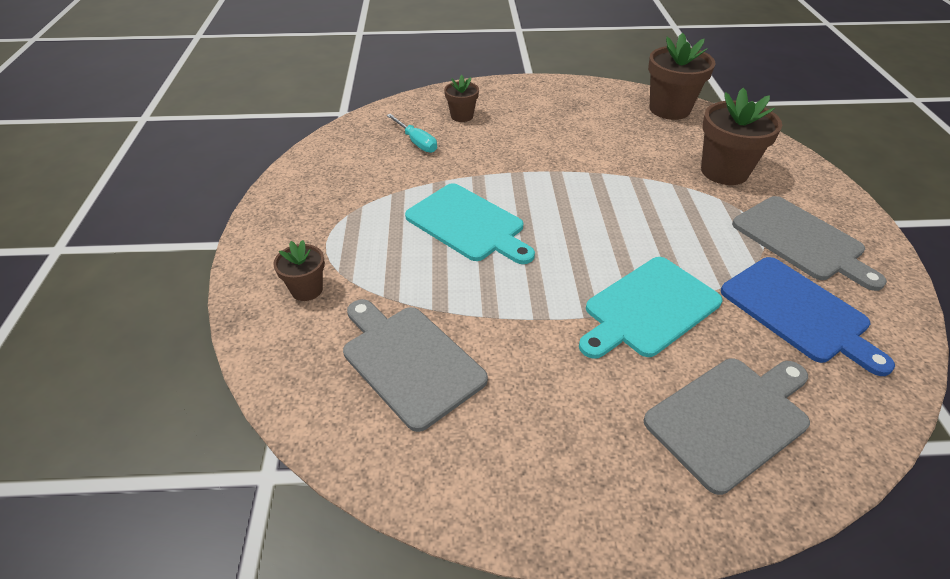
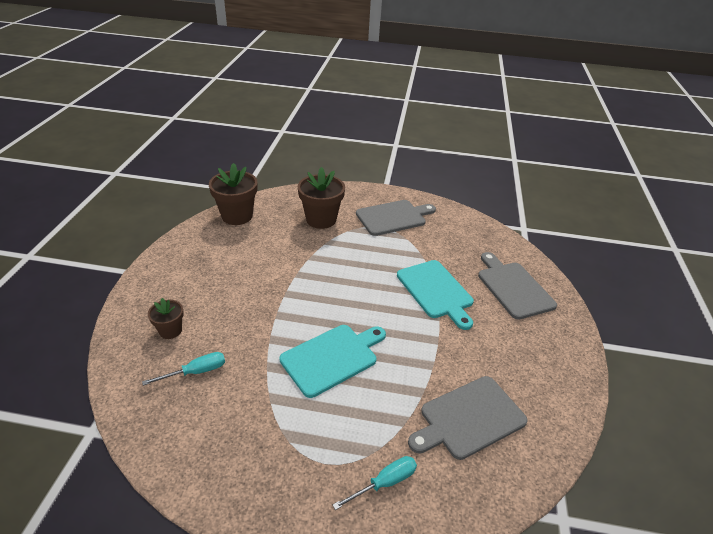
camera: 80 degrees left, 5 degrees down
(307, 289) = (384, 483): brown flower pot -> turquoise screwdriver
(798, 312) = (446, 240): blue cutting board -> none

